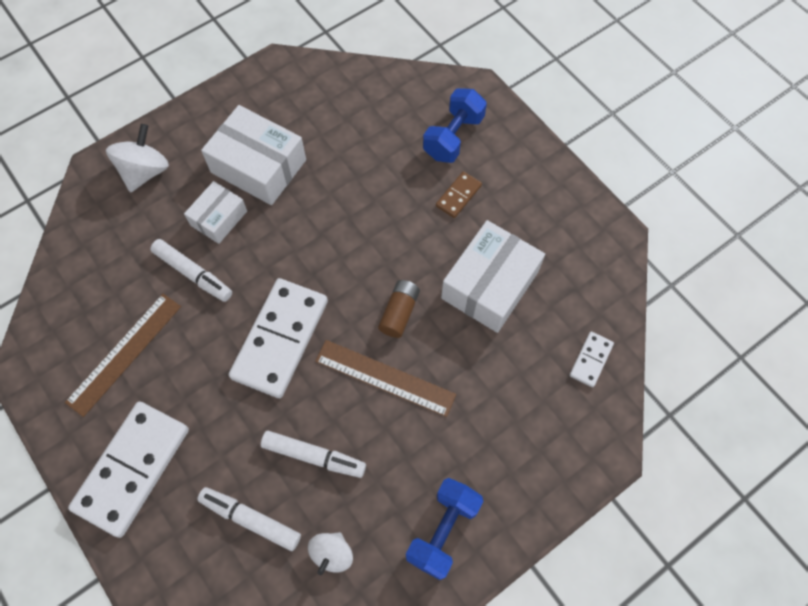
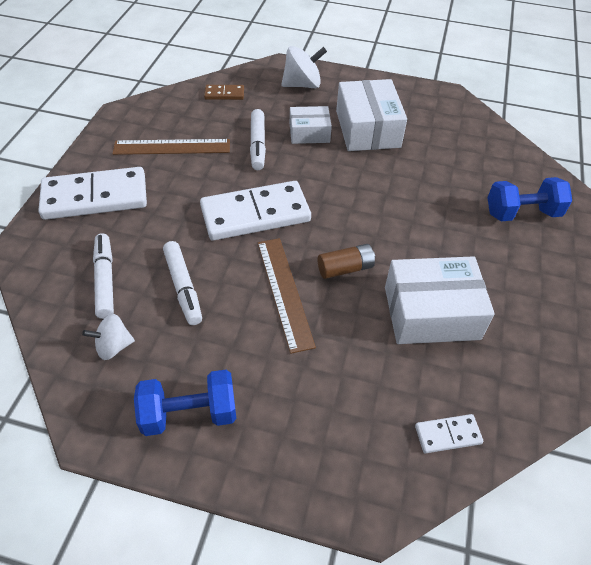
camera: 50 degrees right, 15 degrees down
(458, 196) = (480, 246): brown domino -> brown domino (224, 94)

